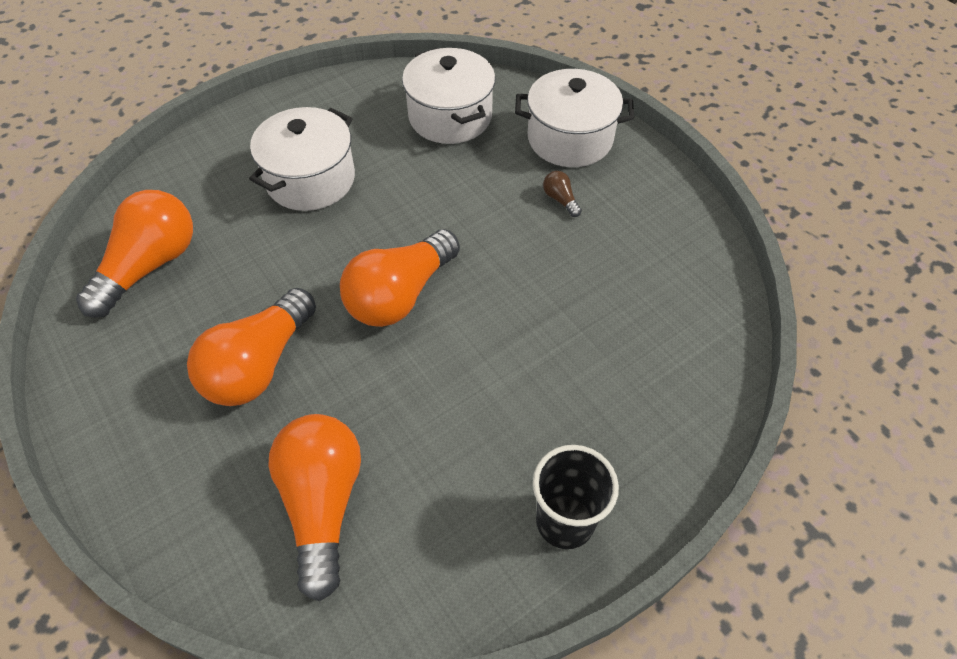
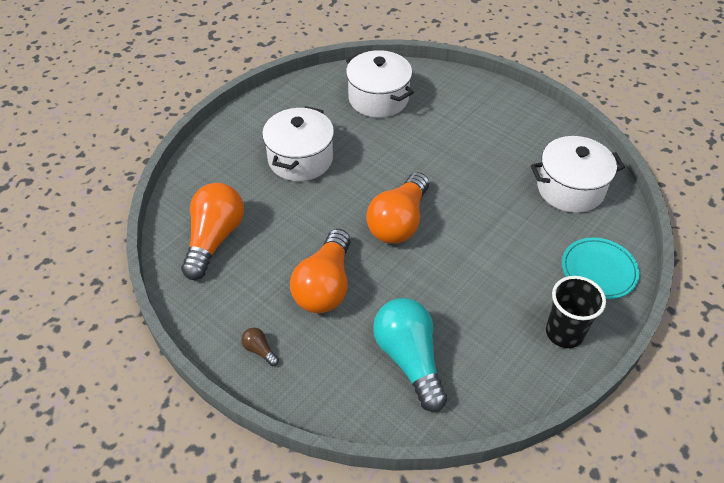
camera: 15 degrees left, 5 degrees down
(323, 504) = (409, 359): orange light bulb -> turquoise light bulb
(560, 199) = (477, 140): brown light bulb -> brown light bulb (259, 350)
(570, 139) = (466, 99): white pot -> white pot (570, 188)
(657, 434) = (598, 270): none -> turquoise plate

